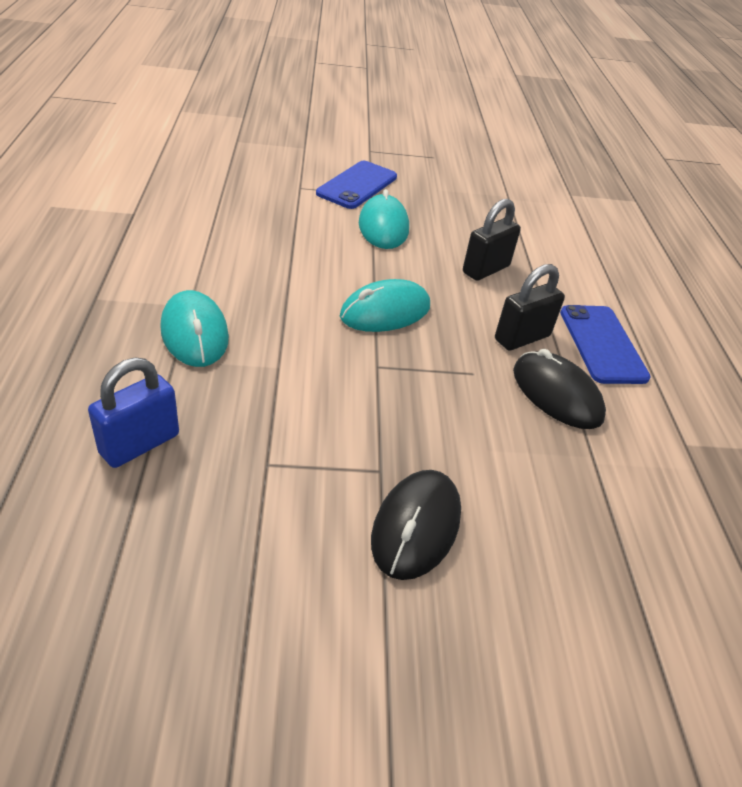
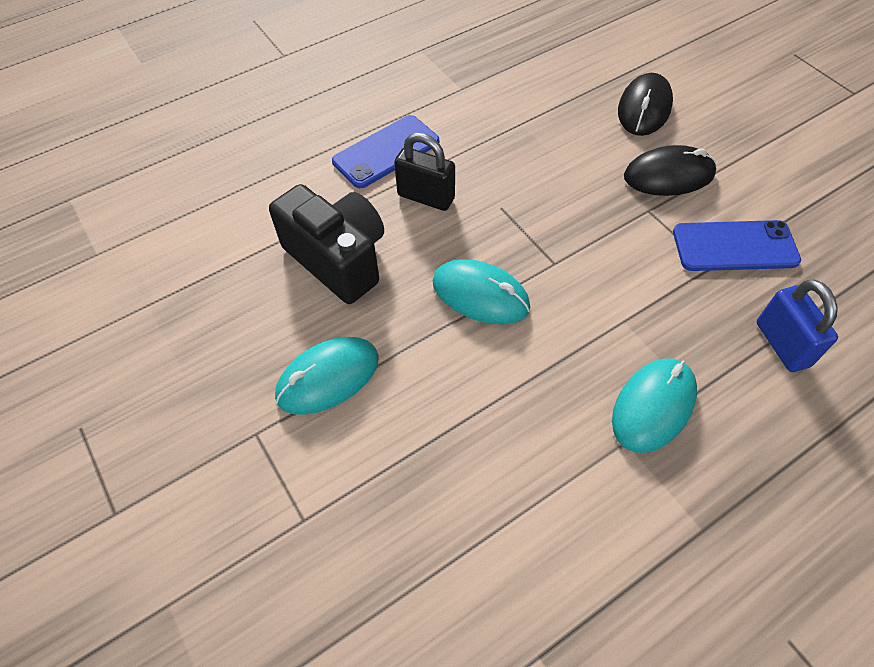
camera: 115 degrees left, 15 degrees up
(140, 444) = (782, 344): blue padlock -> blue padlock turned 60 degrees clockwise
(357, 185) = (244, 461): blue phone -> blue phone (734, 246)
(485, 269) = (338, 259): black padlock -> black camera
(556, 394) = (477, 157): black mouse -> black mouse (644, 108)

